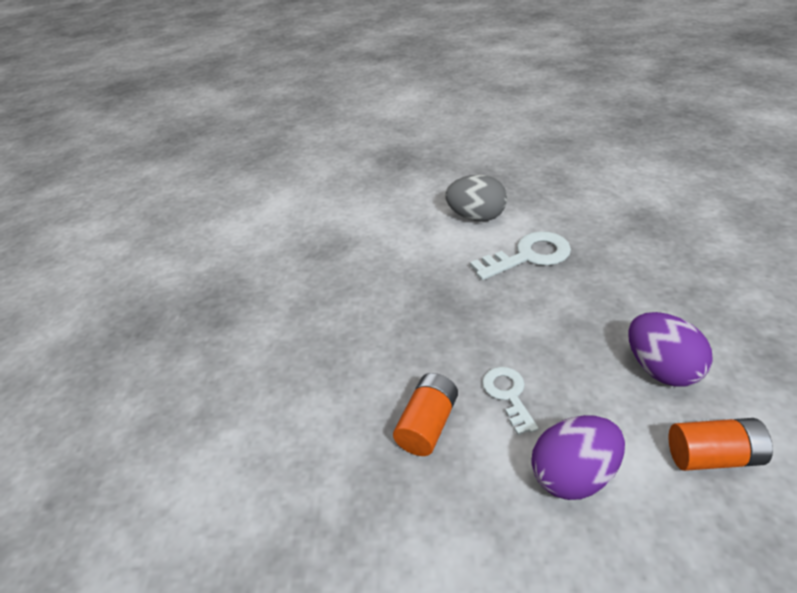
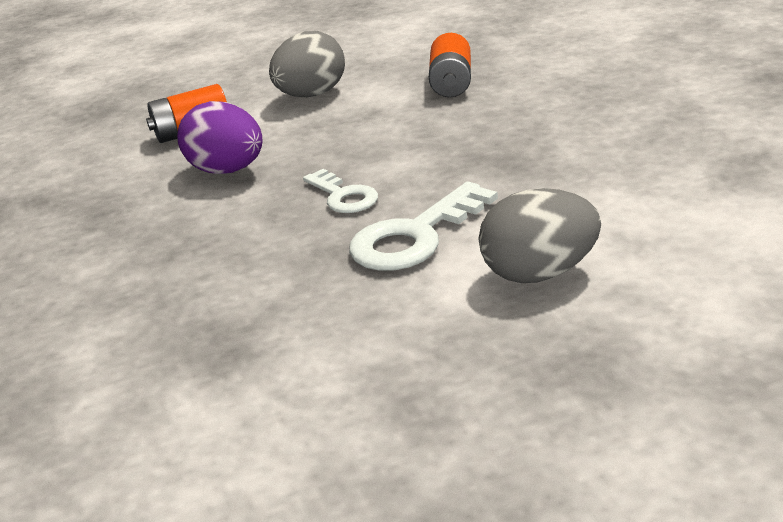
camera: 160 degrees right, 10 degrees down
(508, 395) = (384, 116): white key -> white key (343, 196)
(573, 475) = (312, 95): purple egg -> grey egg

